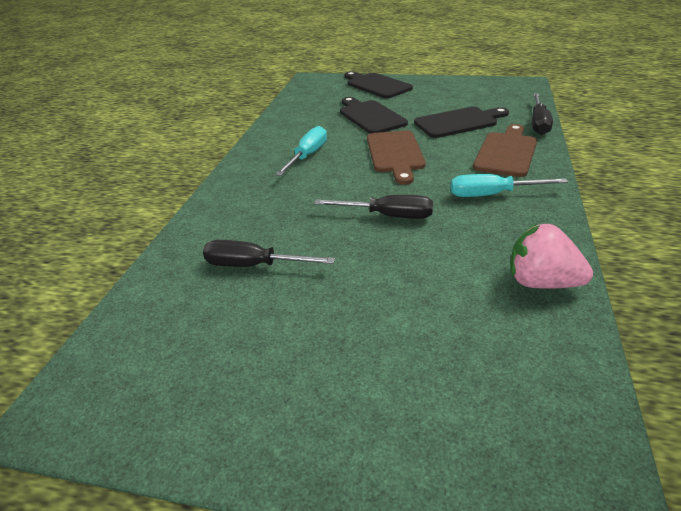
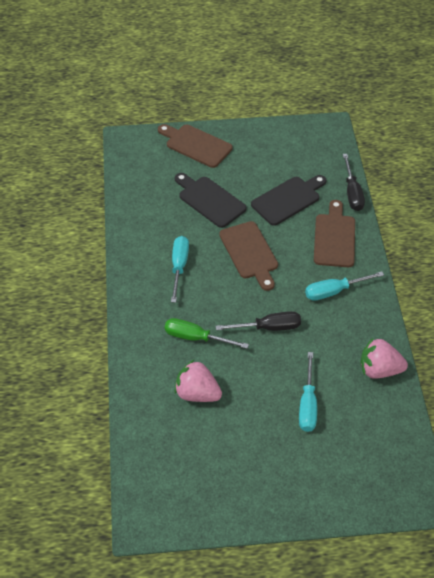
camera: 20 degrees left, 15 degrees up
(254, 266) = (197, 393): black screwdriver -> pink strawberry
(288, 213) = (196, 338): none -> green screwdriver
(376, 85) = (196, 145): black cutting board -> brown cutting board
(409, 305) = (307, 404): none -> turquoise screwdriver

